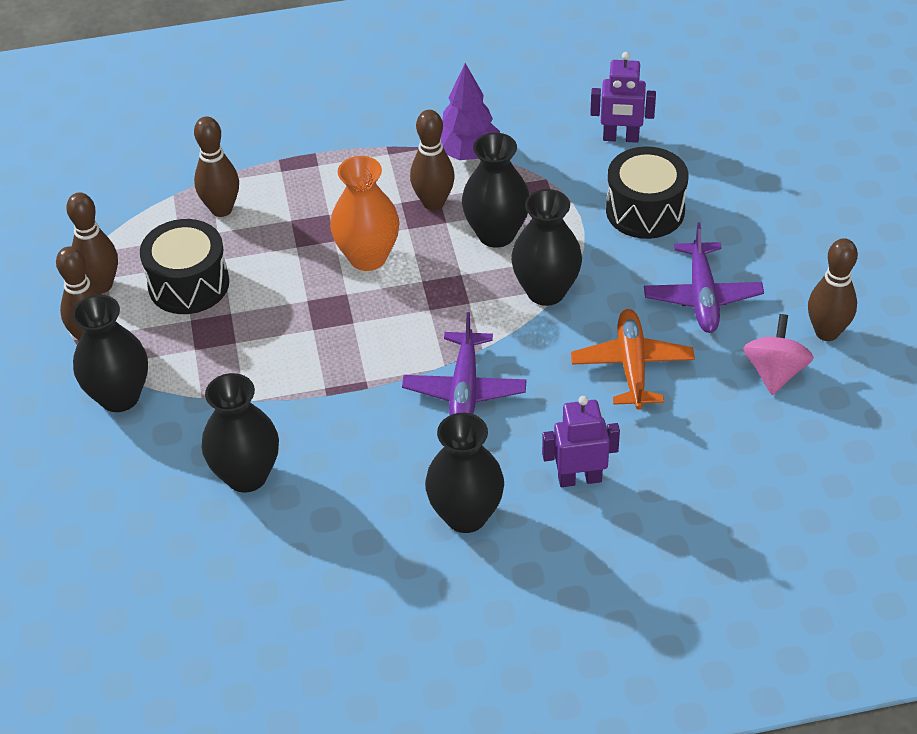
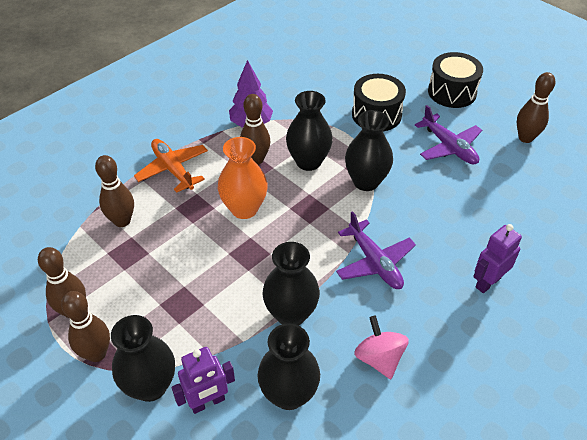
camera: 35 degrees left, 0 degrees up
(188, 284) = (138, 280): black drum -> black drum (452, 92)
(466, 515) = (448, 342): black vase -> black vase (291, 314)
(621, 138) = (328, 82): purple robot -> purple robot (207, 402)
(632, 366) = (451, 201): orange plane -> orange plane (173, 169)
(774, 372) = (523, 170): pink spinning top -> pink spinning top (379, 358)

